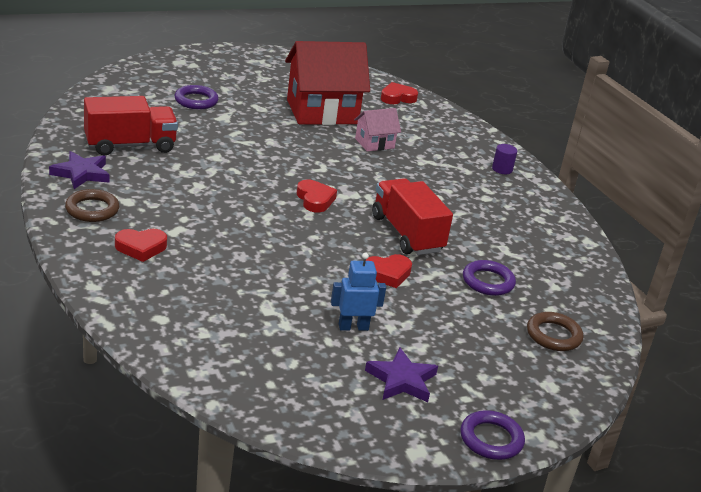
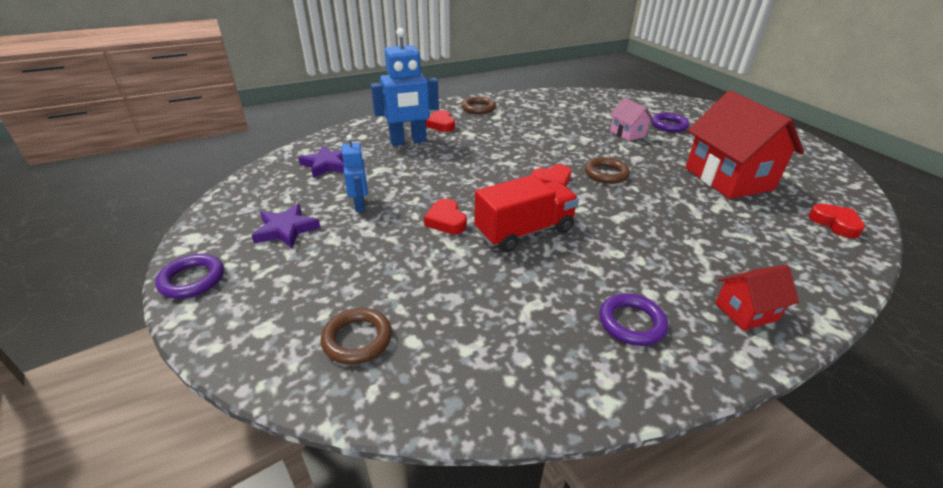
camera: 90 degrees right, 5 degrees up
(81, 173) = (520, 102): purple star -> purple star (327, 164)
(130, 145) = (571, 111): red truck -> none
(191, 280) = (408, 141): none -> blue robot
(303, 167) = (606, 174): none -> brown ring
(374, 143) = (697, 210): pink house -> pink house (627, 134)
(488, 282) = (455, 287): purple ring -> purple ring (631, 323)
(502, 169) = (746, 311): purple cylinder -> red house

